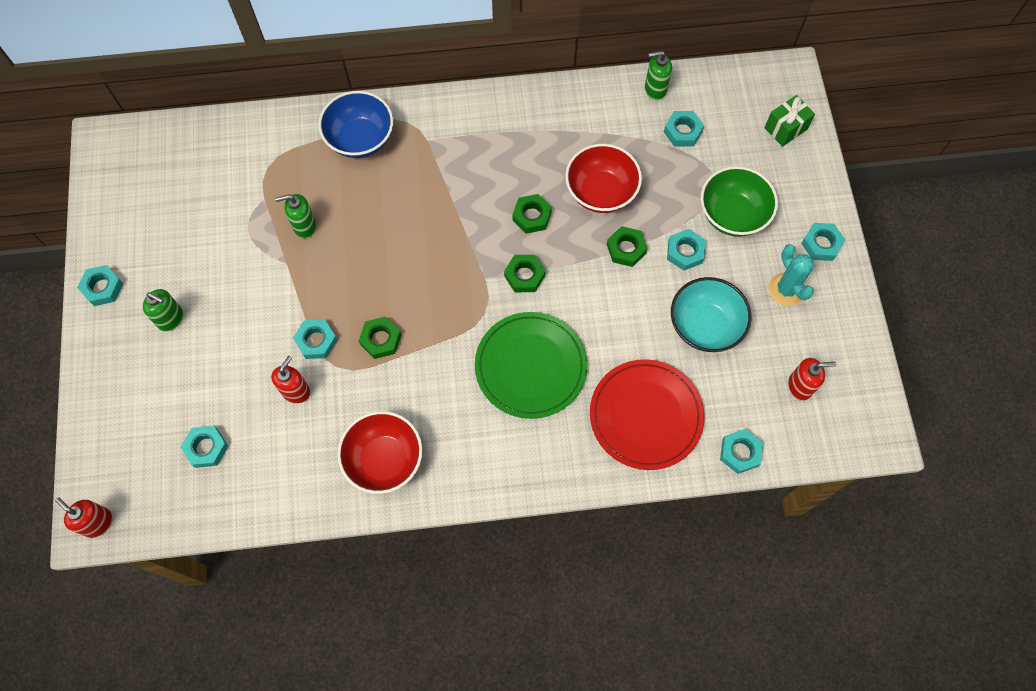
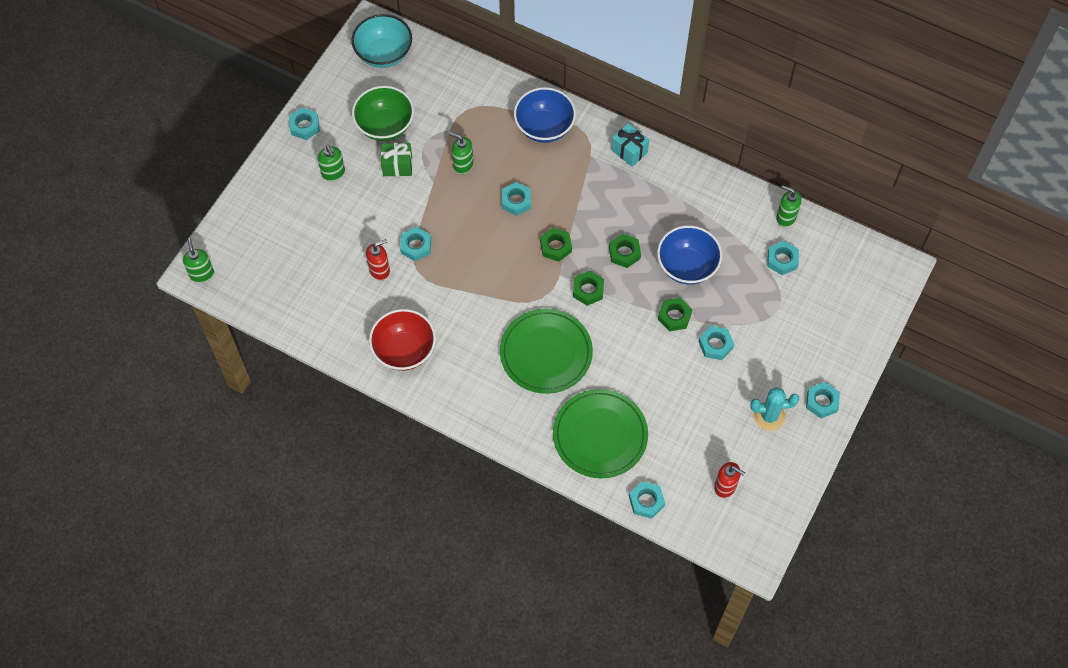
camera: 35 degrees right, 5 degrees down
(98, 523) = (202, 274): red soap dispenser -> green soap dispenser
(206, 448) = (298, 270): turquoise nut -> turquoise nut (516, 201)
(381, 339) = (459, 272): green nut -> green nut (555, 246)
(461, 114) = (629, 151): none -> turquoise gift
(601, 192) = (687, 266): red bowl -> blue bowl
(646, 415) = (600, 435): red plate -> green plate
(705, 326) = (689, 403): turquoise bowl -> turquoise bowl (384, 54)
(732, 215) = (771, 341): green bowl -> green bowl (385, 126)
(785, 129) = (863, 305): green gift -> green gift (397, 166)
(786, 289) = (769, 416): turquoise cactus -> turquoise cactus turned 75 degrees clockwise

